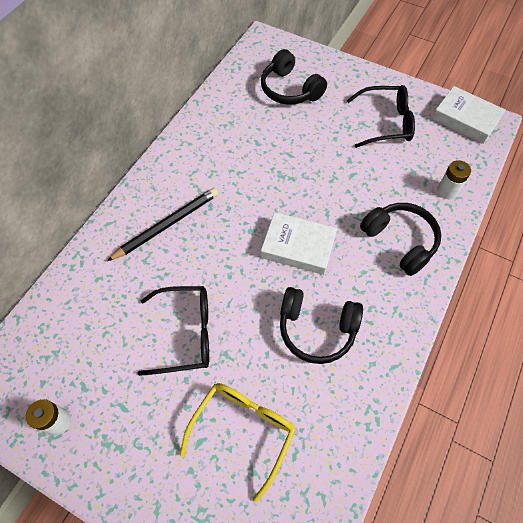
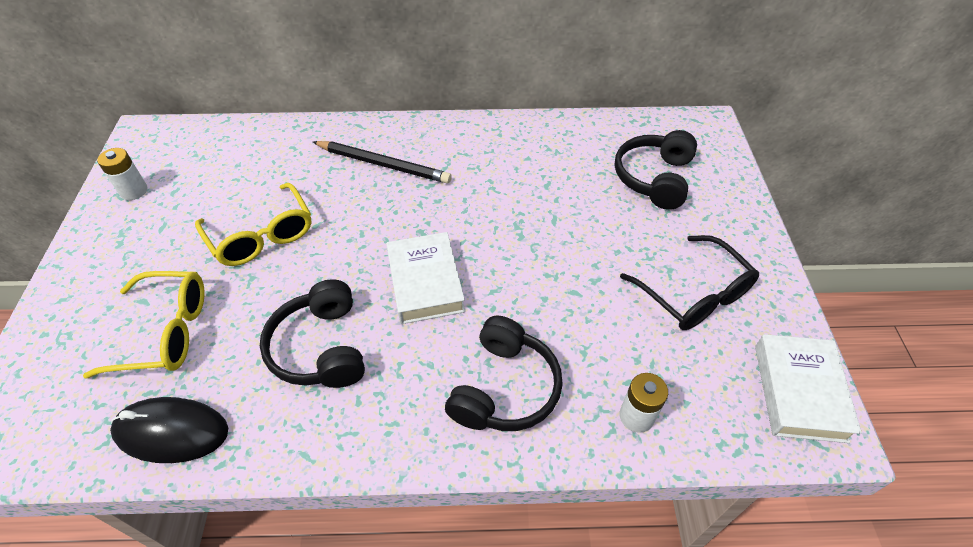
camera: 60 degrees right, 10 degrees down
(186, 333) = (262, 236): black glasses -> yellow glasses
(337, 446) = (172, 432): none -> black mouse

